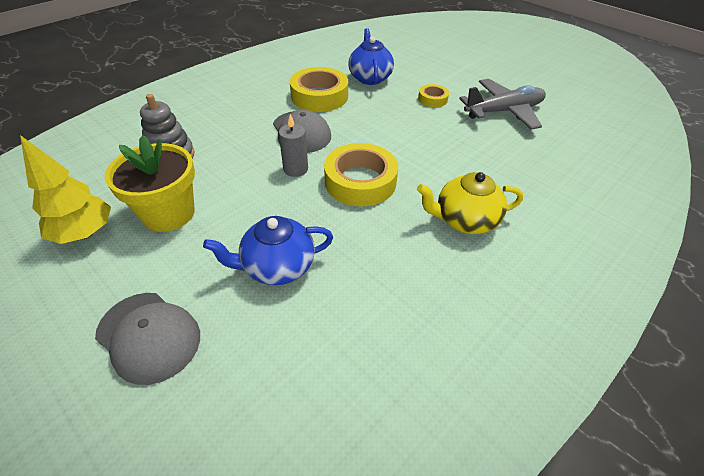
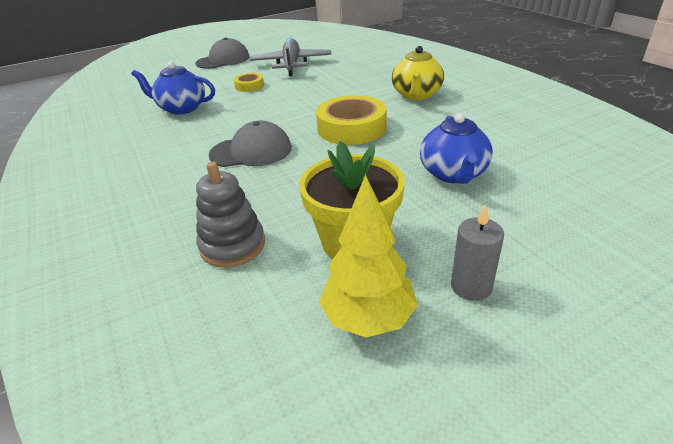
camera: 70 degrees left, 10 degrees down
(149, 336) = (539, 248): grey cap -> grey cap (223, 60)
(295, 169) = (315, 158): grey candle -> grey candle (471, 286)
(319, 96) = (189, 137): yellow tape -> none

